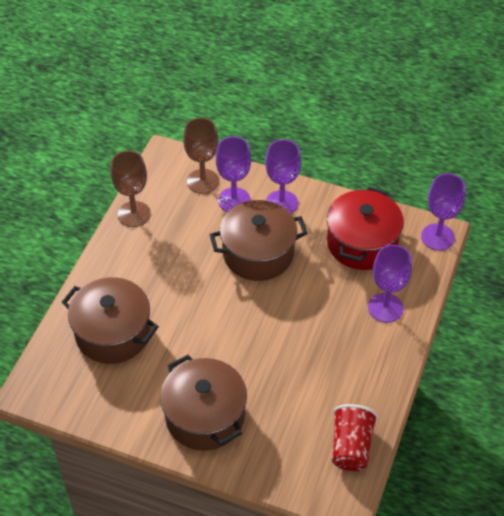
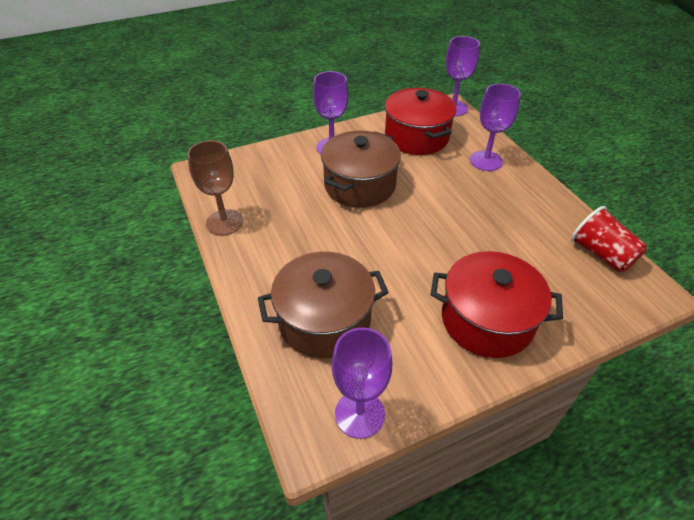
camera: 45 degrees left, 5 degrees down
(203, 181) = (254, 168): brown goblet -> none
(205, 416) = (487, 320): brown pot -> red pot
(234, 200) = (295, 165): purple goblet -> purple goblet (359, 414)

